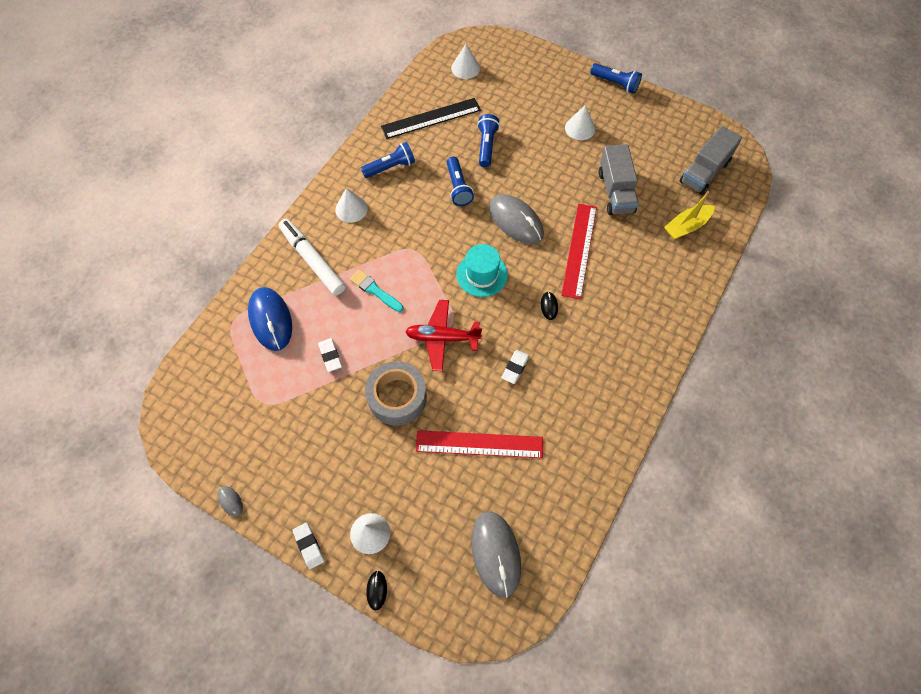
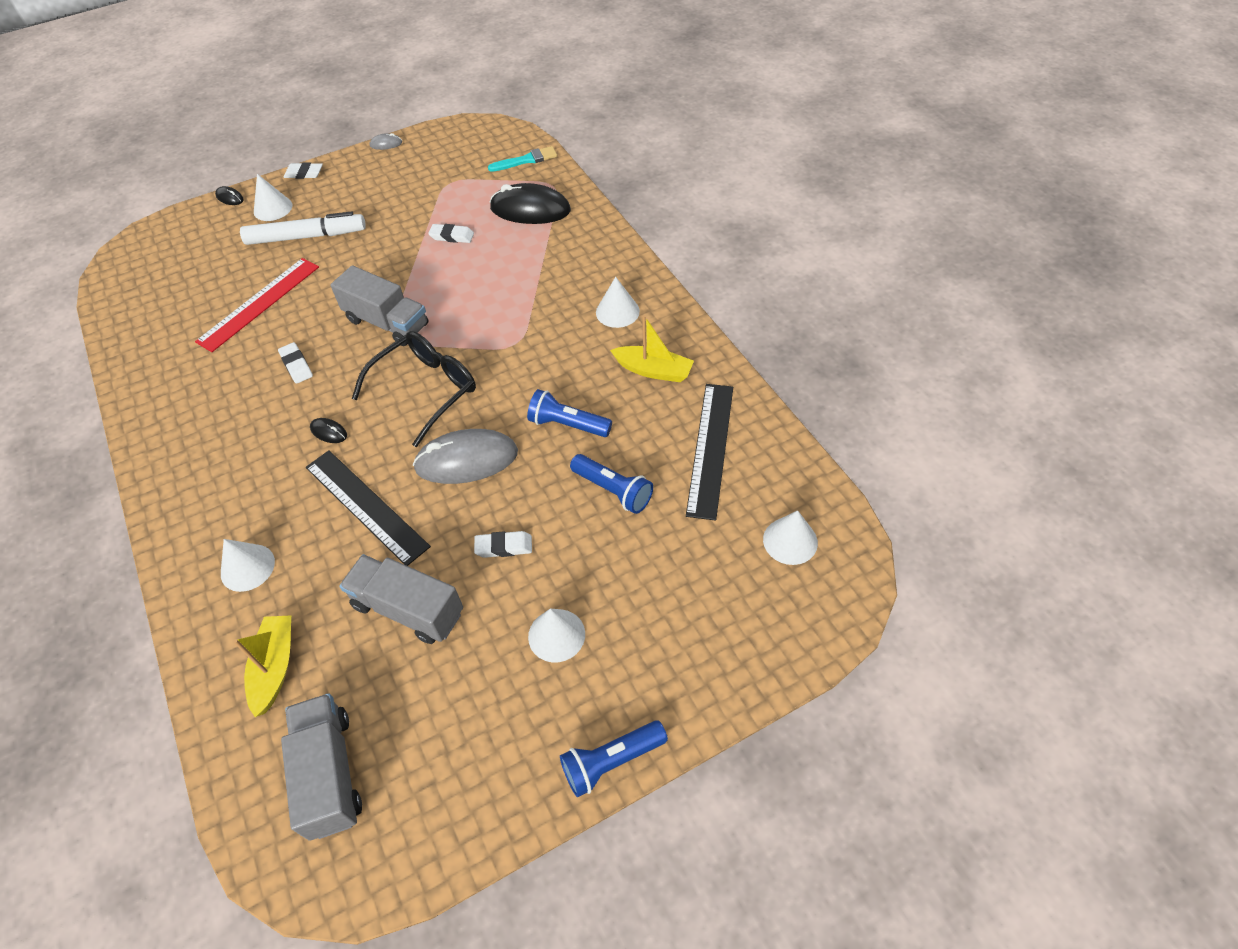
camera: 125 degrees right, 10 degrees down
(270, 320) = (530, 209): blue mouse -> black mouse
(312, 260) = (574, 258): white marker -> white marker (306, 237)
(375, 290) = (492, 292): turquoise brush -> turquoise brush (526, 160)
(390, 167) = (653, 370): blue flashlight -> yellow boat
(397, 397) = (364, 266): grey tape -> none
(442, 338) = (387, 323): red plane -> grey truck
(482, 274) = (426, 389): turquoise hat -> black glasses
(495, 553) = (167, 274): grey mouse -> none
(553, 173) = (504, 547): none -> white eraser
(579, 250) = (365, 506): red ruler -> black ruler
(655, 280) = (247, 567): none -> white cone

